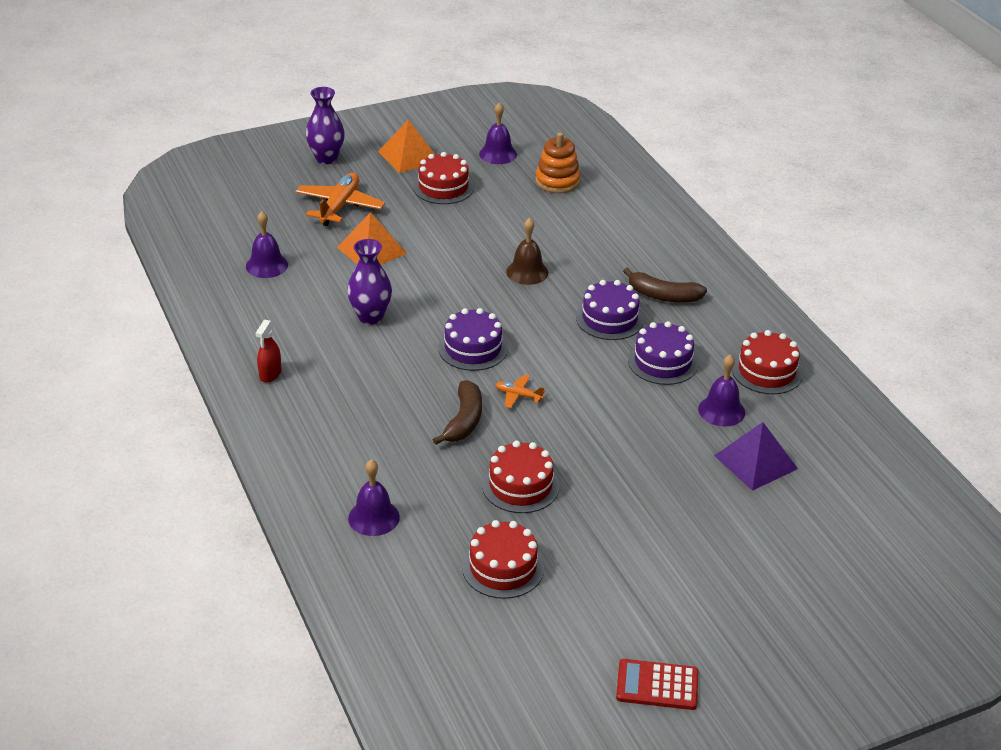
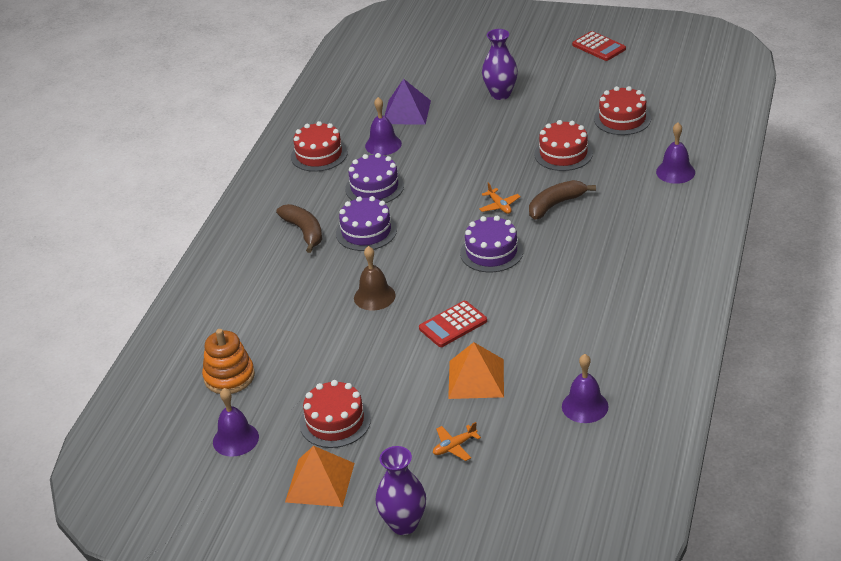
camera: 135 degrees left, 0 degrees up
(270, 374) = (666, 297): red spray bottle -> none
(339, 206) = (454, 446): orange plane -> orange plane, size x0.50
(370, 317) = (542, 312): purple vase -> purple vase (500, 94)
(435, 278) = (453, 325): none -> red calculator

